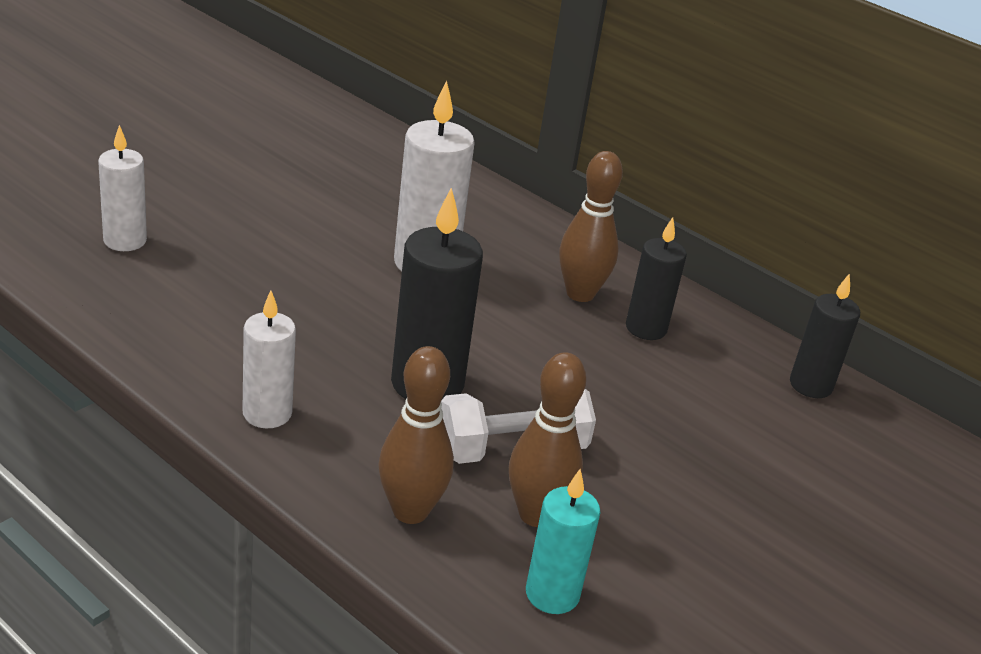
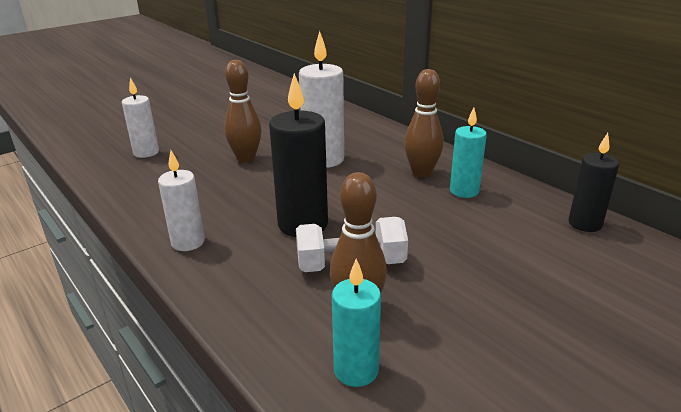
camera: 15 degrees right, 5 degrees down
(410, 511) = (263, 305): brown bowling pin -> brown bowling pin (246, 158)
(646, 328) = (464, 191): black candle -> turquoise candle

